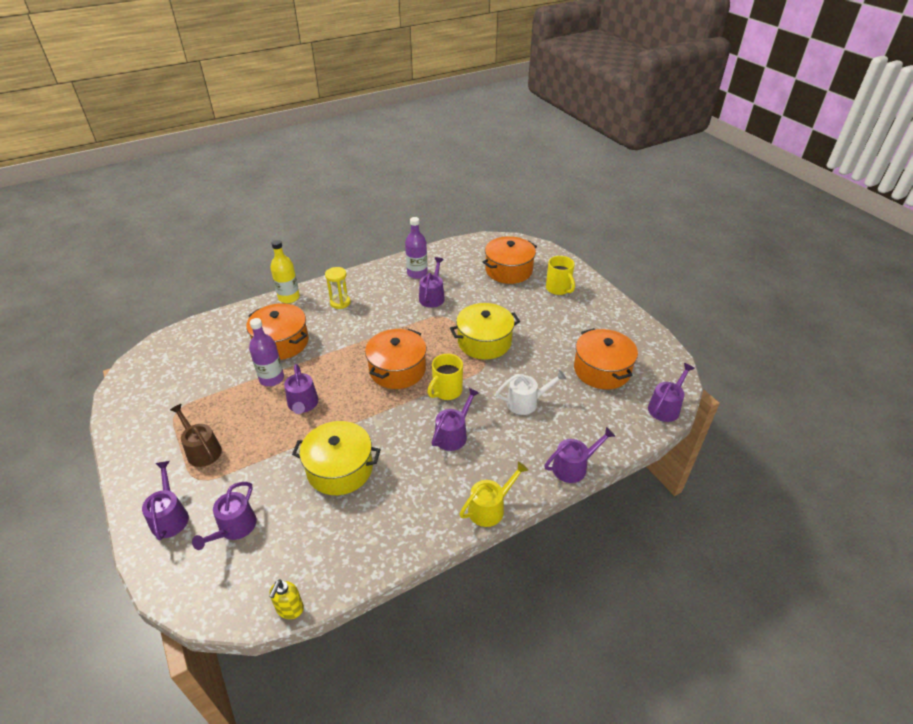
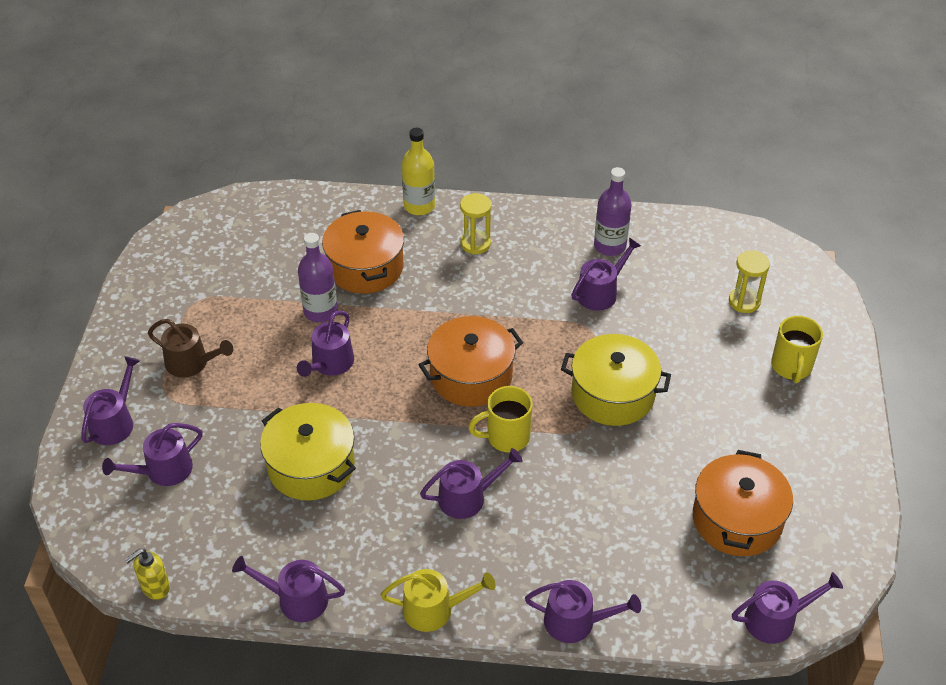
camera: 35 degrees right, 5 degrees up
(202, 450) = (191, 363): brown watering can -> brown watering can turned 120 degrees clockwise
(398, 554) = (297, 599): none -> purple watering can
(508, 270) = (744, 302): orange pot -> yellow hourglass
(526, 402) = (592, 506): white watering can -> none

